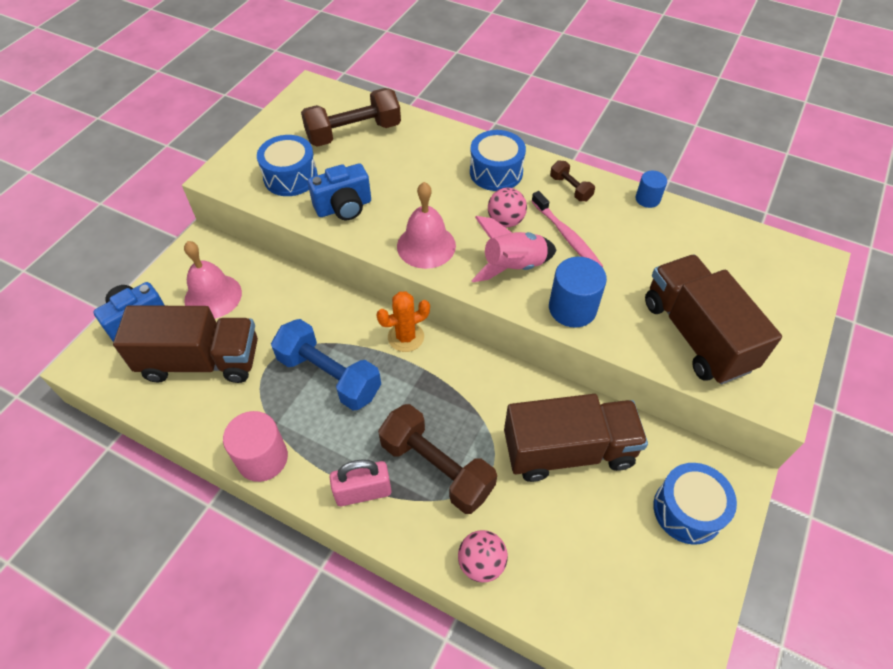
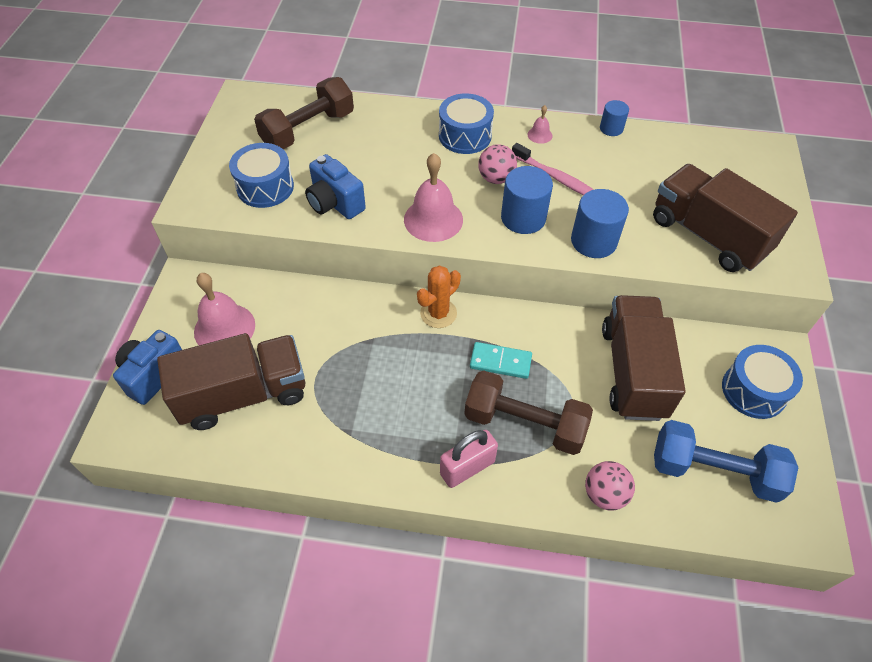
camera: 20 degrees left, 0 degrees up
(262, 458) = (354, 468): pink cylinder -> none
(329, 376) = (382, 370): blue dumbbell -> blue dumbbell (714, 471)
(344, 207) = (335, 203): blue camera -> blue camera turned 90 degrees clockwise
(442, 401) = (500, 362): none -> turquoise domino
(513, 266) = (523, 218): pink rocket -> blue cylinder
(568, 451) = (633, 371): brown truck -> brown truck turned 60 degrees counterclockwise
(570, 188) = (539, 135): brown dumbbell -> pink bell

